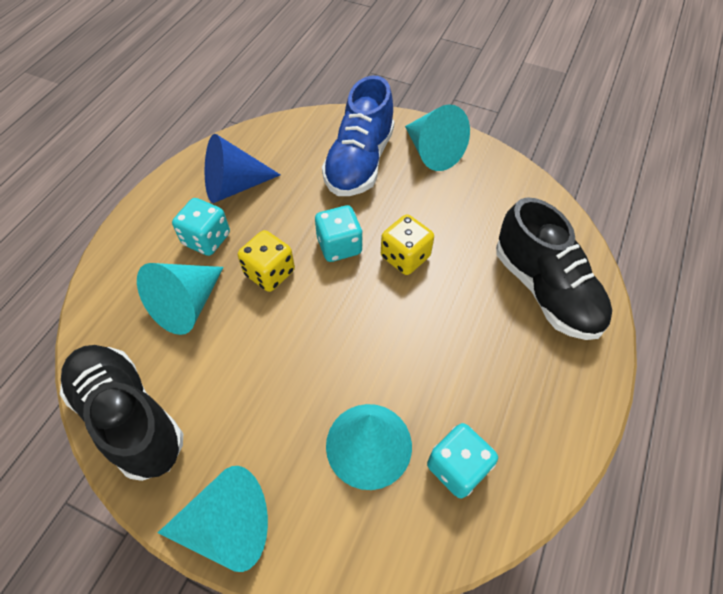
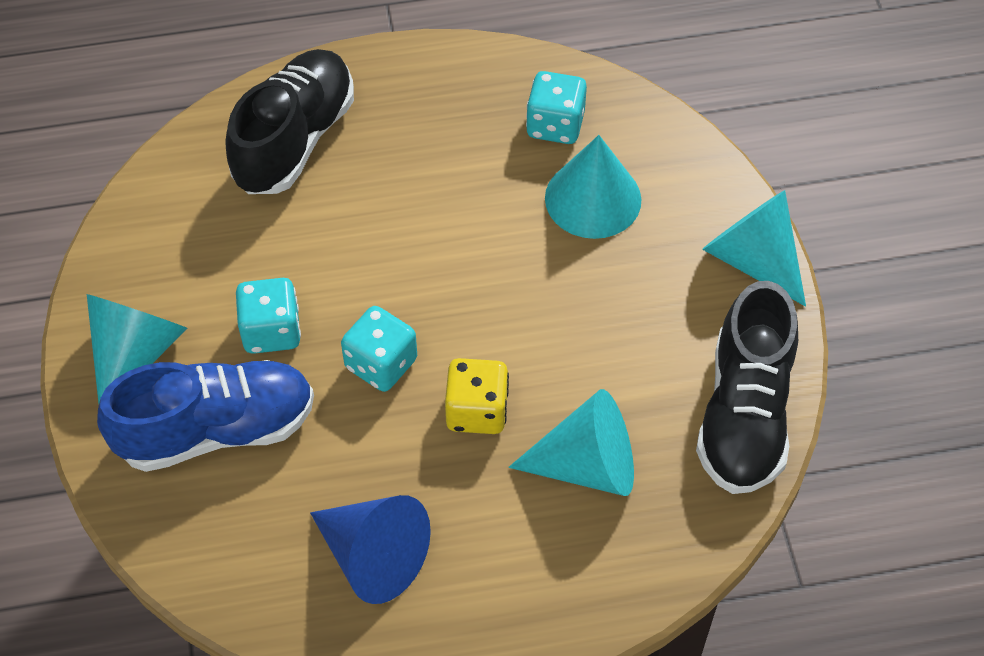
camera: 125 degrees left, 0 degrees up
(206, 239) = (484, 519): turquoise dice -> turquoise dice (271, 331)
(405, 257) = (346, 288): yellow dice -> none

